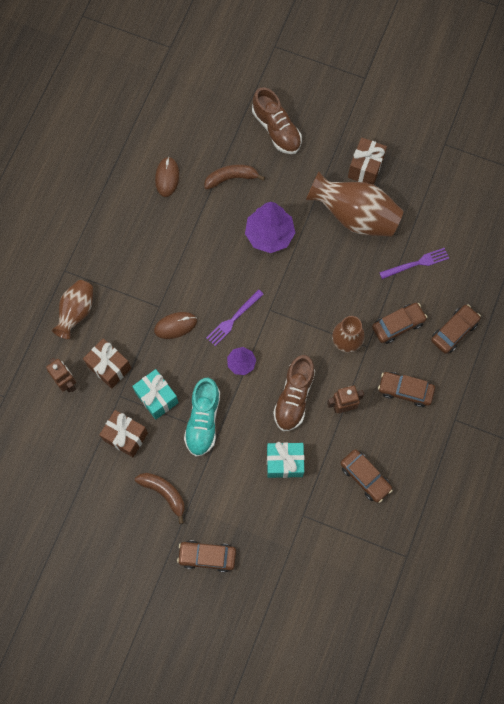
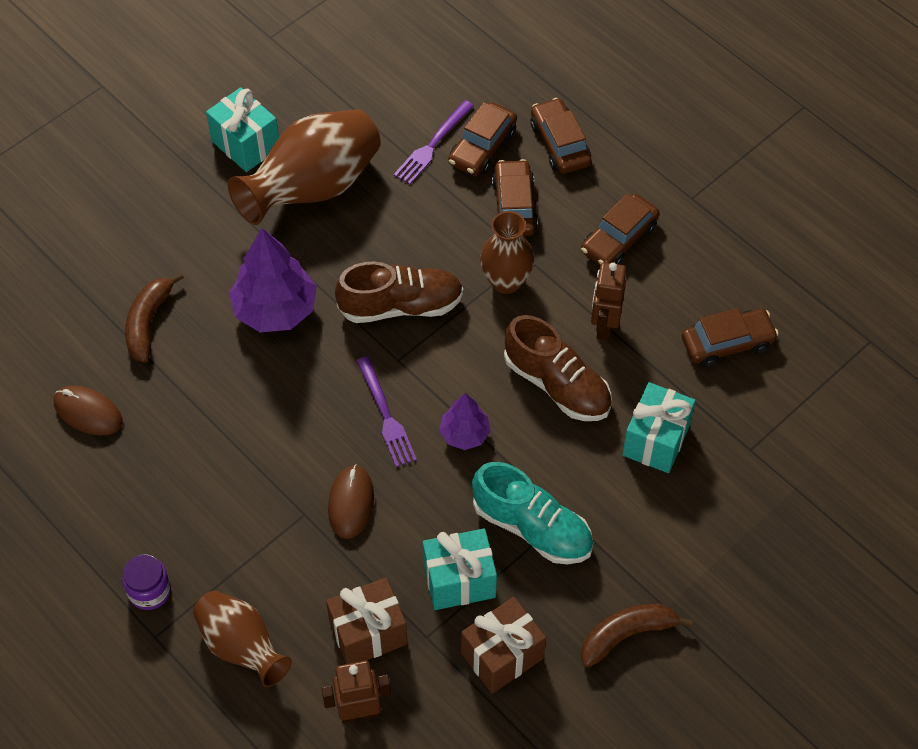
camera: 65 degrees left, 15 degrees down
(86, 256) = (149, 591): none -> purple jar
(207, 556) = (760, 612): brown car -> brown car (482, 147)
(276, 129) = (108, 229): brown shoe -> brown shoe (401, 306)
(365, 168) = (246, 144): brown gift -> turquoise gift
(416, 263) = (432, 145): purple fork -> purple fork turned 150 degrees counterclockwise

